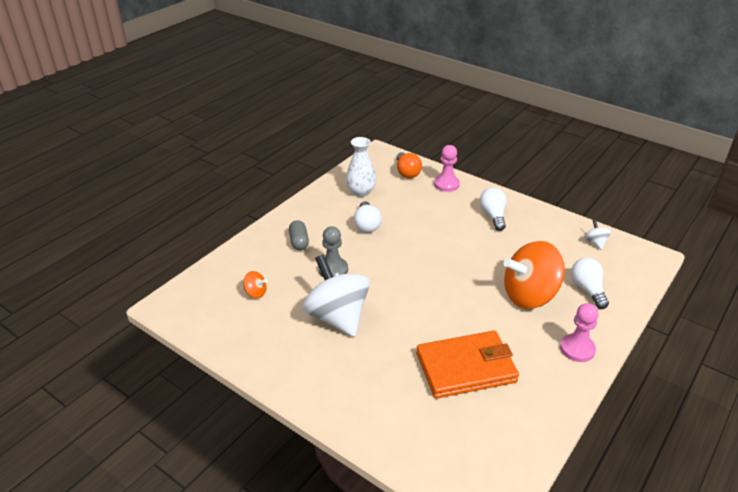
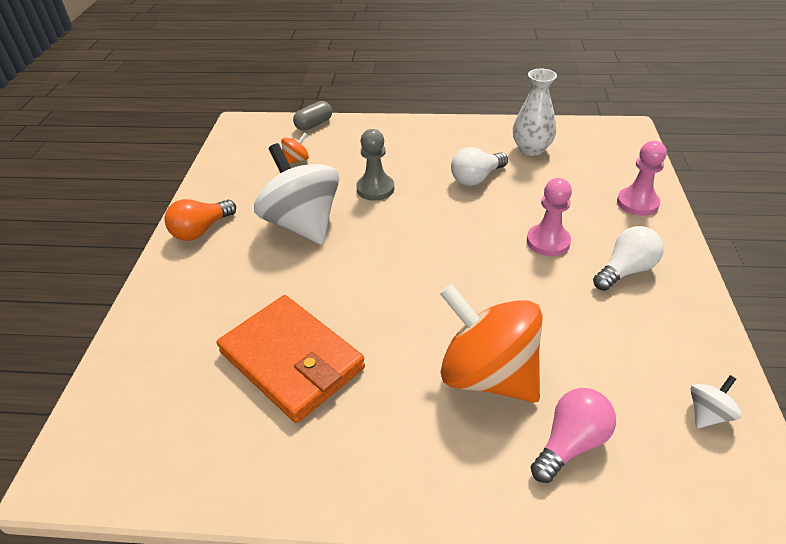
camera: 60 degrees right, 5 degrees up
(255, 293) = (296, 160): orange spinning top -> orange spinning top turned 120 degrees counterclockwise
(299, 242) = (398, 149): grey capsule -> grey capsule (314, 124)
(337, 317) = (303, 223): white spinning top -> white spinning top turned 60 degrees counterclockwise
(407, 172) = (616, 164): orange light bulb -> orange light bulb (201, 230)
(577, 349) = (415, 475): pink pawn -> pink pawn (548, 241)
(587, 289) = (570, 443): white light bulb -> pink light bulb

